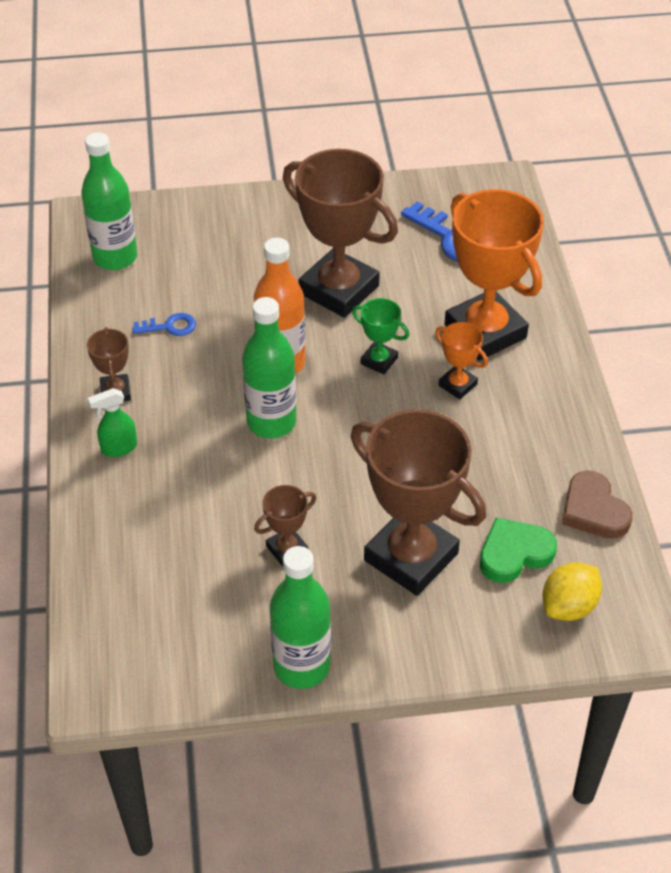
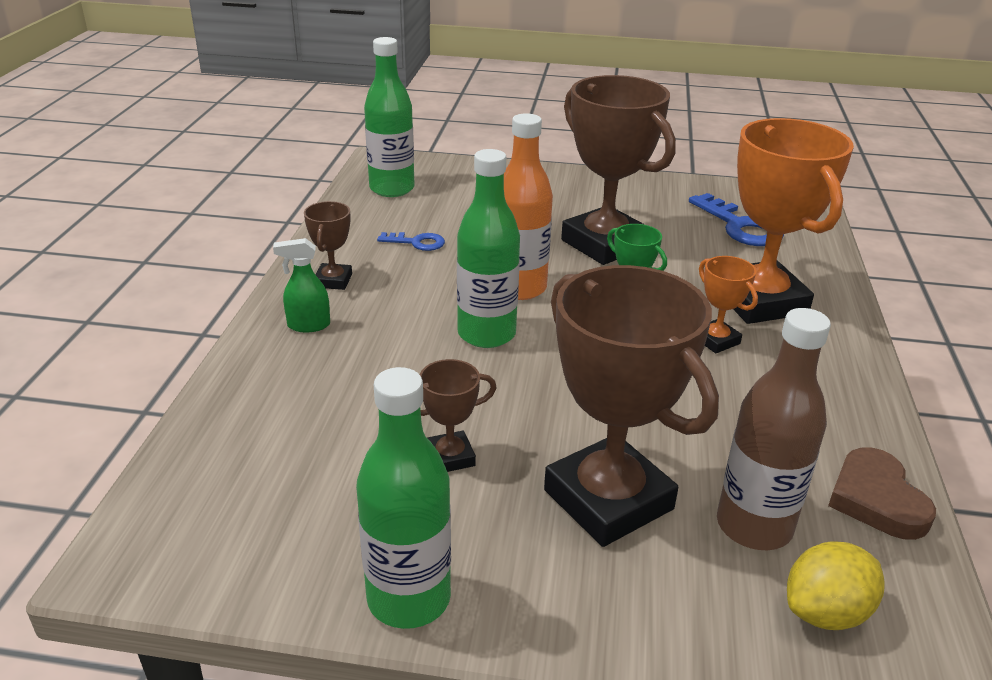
camera: 15 degrees right, 15 degrees down
(514, 553) = (754, 526): green heart -> brown bottle

